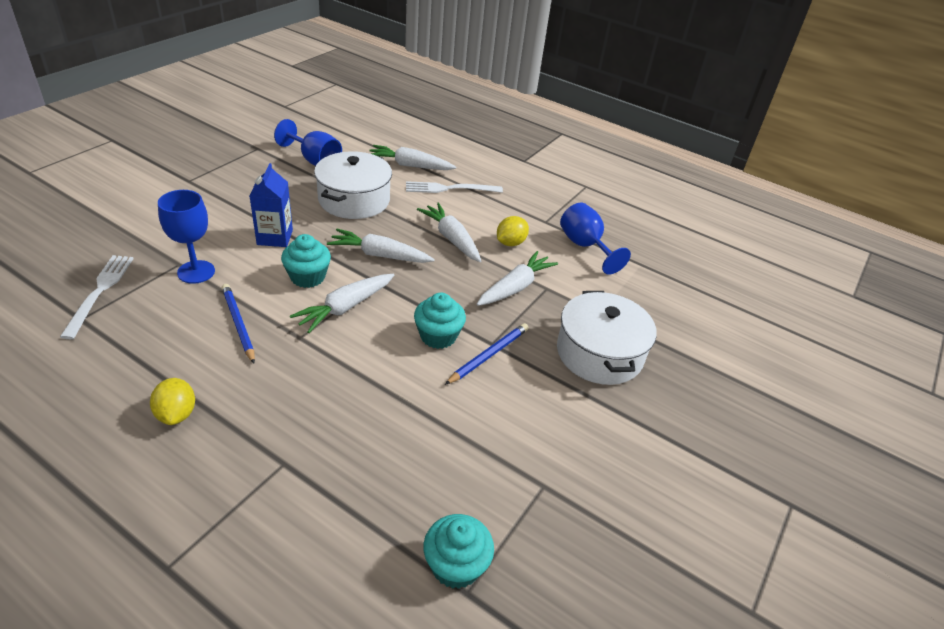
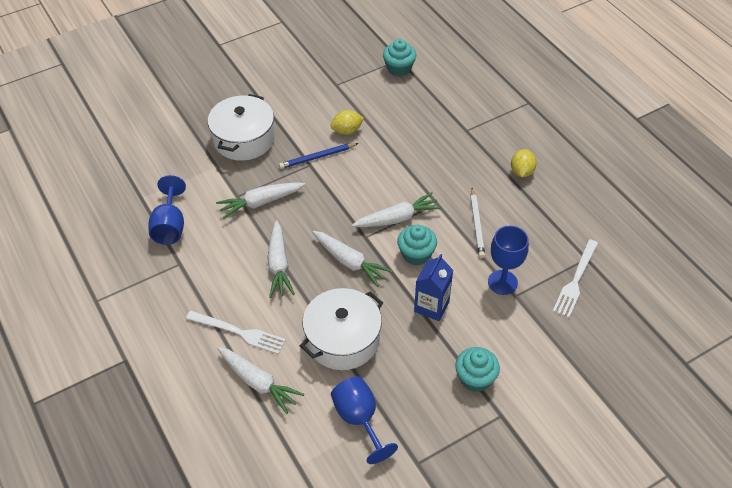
camera: 150 degrees left, 10 degrees up
(238, 324) = (476, 224): blue pencil -> white pencil
(438, 336) = (343, 179): turquoise cupcake -> turquoise cupcake (475, 378)
(510, 243) = (231, 246): yellow lemon -> yellow lemon (347, 131)

